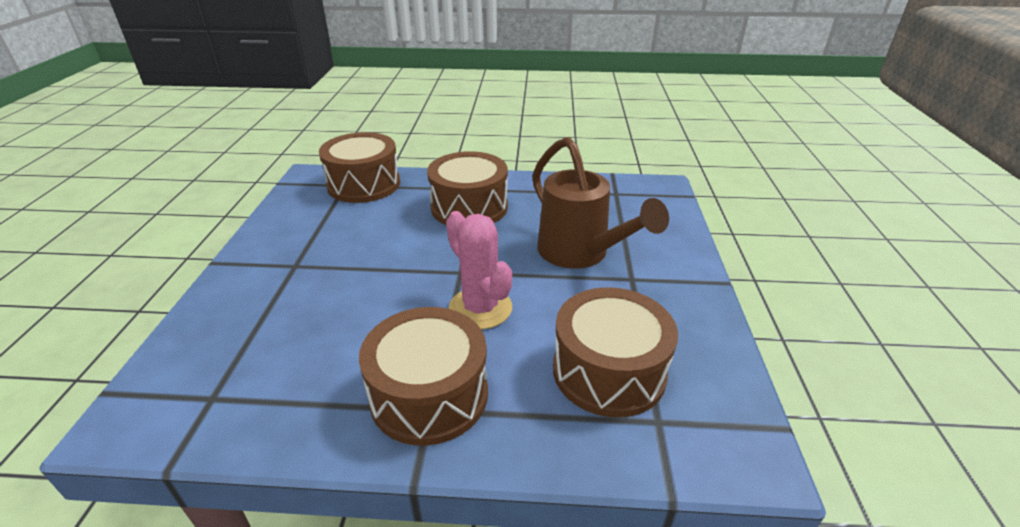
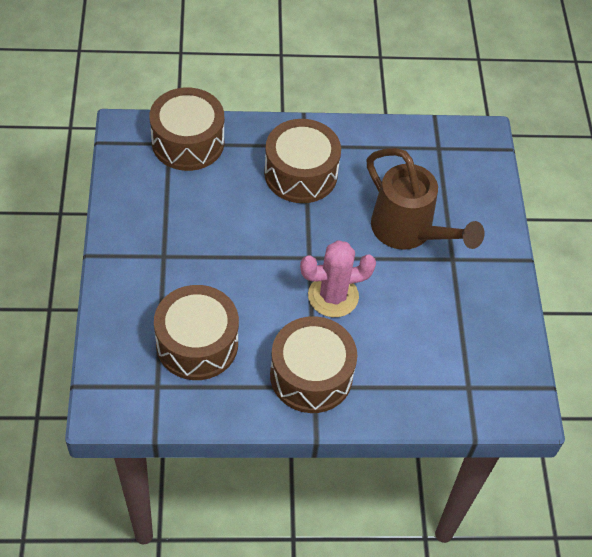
camera: 10 degrees left, 20 degrees up
(480, 308) = (333, 296): pink cactus -> pink cactus turned 60 degrees counterclockwise
(609, 371) = (435, 350): brown drum -> brown drum (197, 343)

